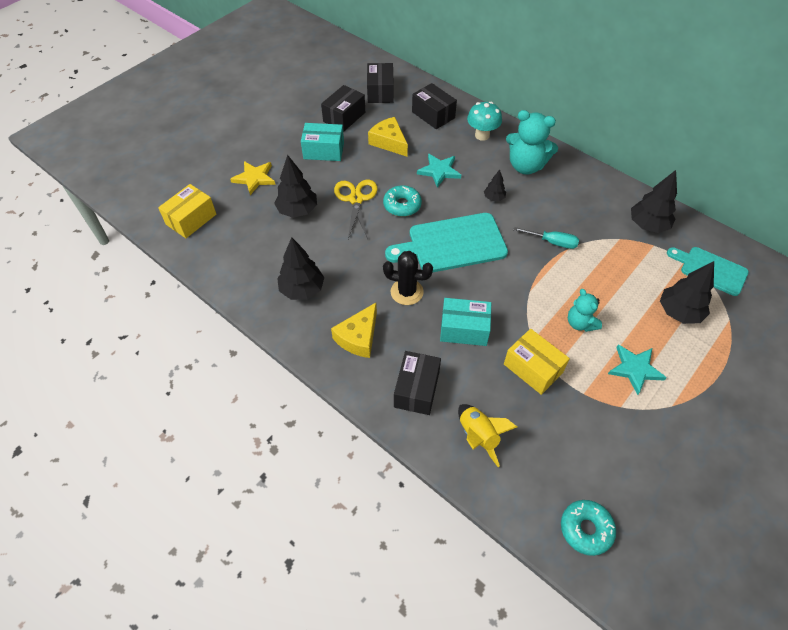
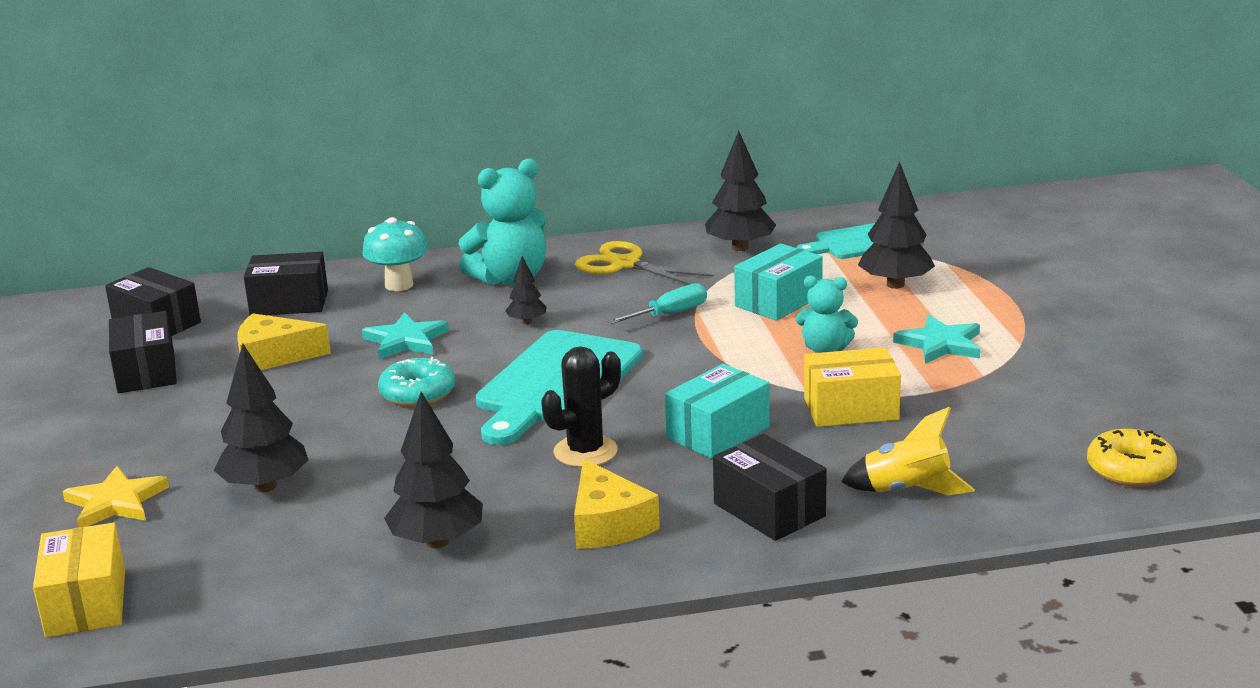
camera: 50 degrees left, 30 degrees down
(324, 150) = (182, 416): turquoise box -> turquoise box (778, 301)
(356, 199) = (336, 425): yellow scissors -> yellow scissors (624, 264)
(586, 529) = (1130, 470): turquoise donut -> yellow donut

